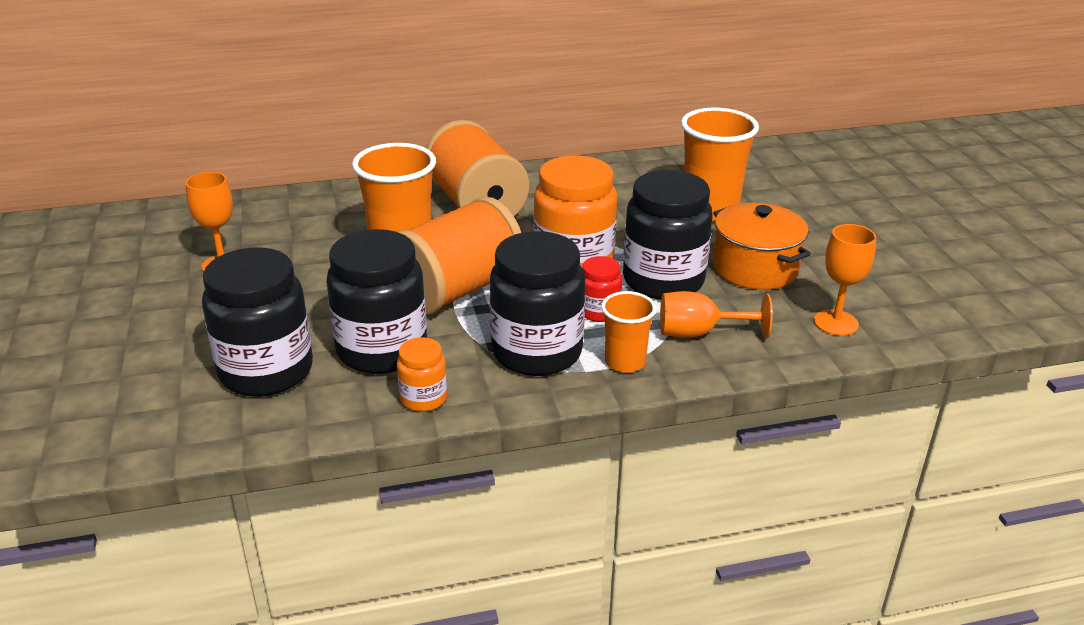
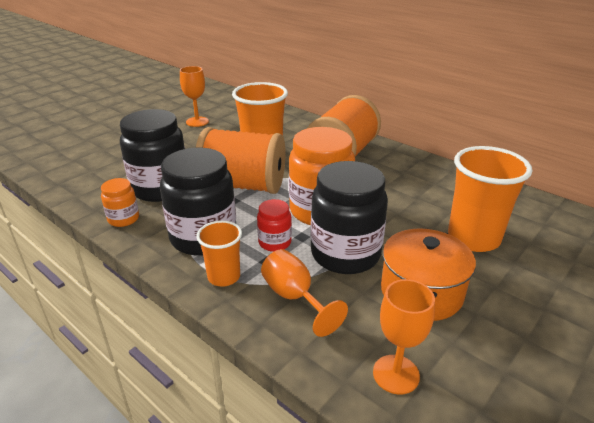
camera: 55 degrees right, 0 degrees up
(266, 371) = (115, 167): black jar -> none

